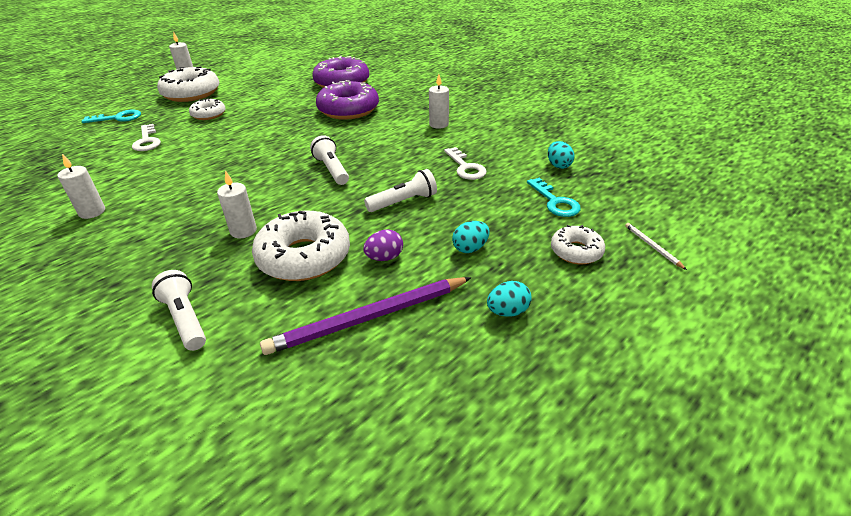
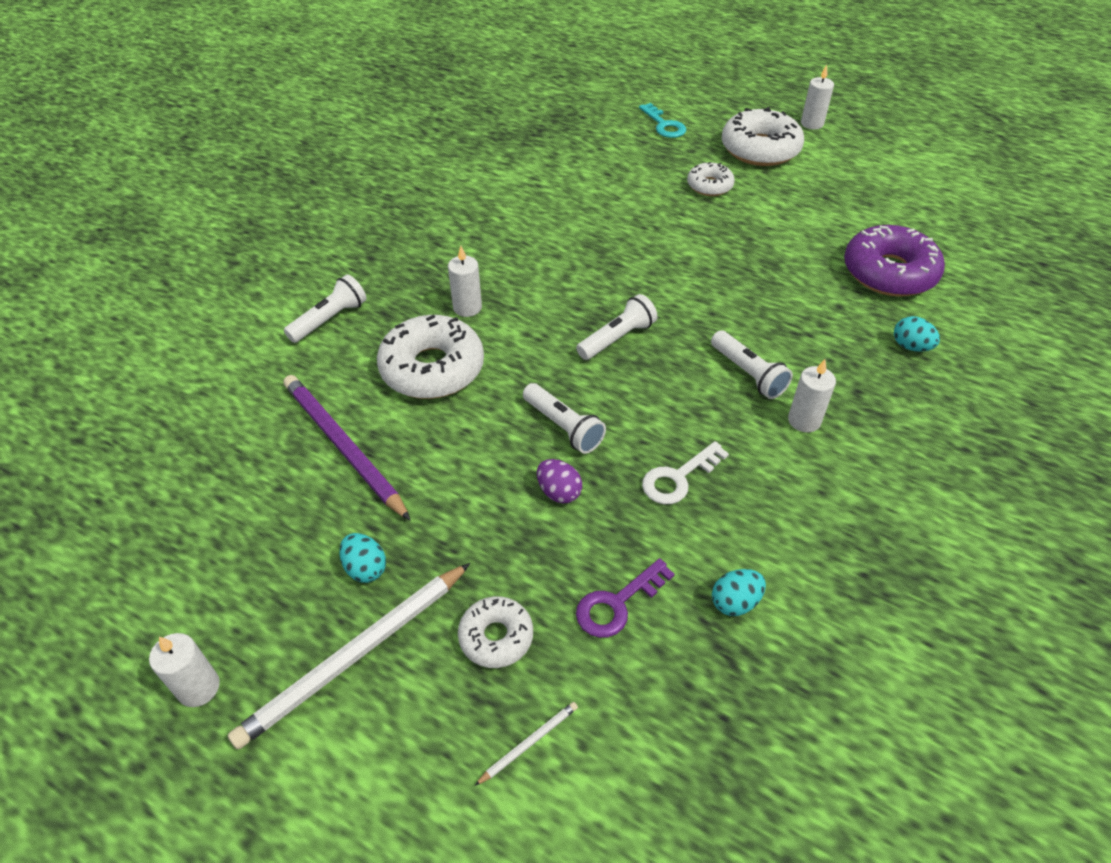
camera: 75 degrees right, 10 degrees up
(92, 212) = (473, 195): white candle -> white candle (198, 688)
(147, 141) = (621, 168): white key -> none
(348, 109) = (797, 306): purple donut -> none
(384, 257) = (443, 436): purple egg -> purple egg (559, 492)
(394, 133) = (748, 374): none -> white flashlight
(470, 248) = (478, 514): turquoise egg -> turquoise egg (910, 346)
(555, 202) = (617, 603): turquoise key -> purple key
(589, 322) = (355, 655): none -> white pencil

